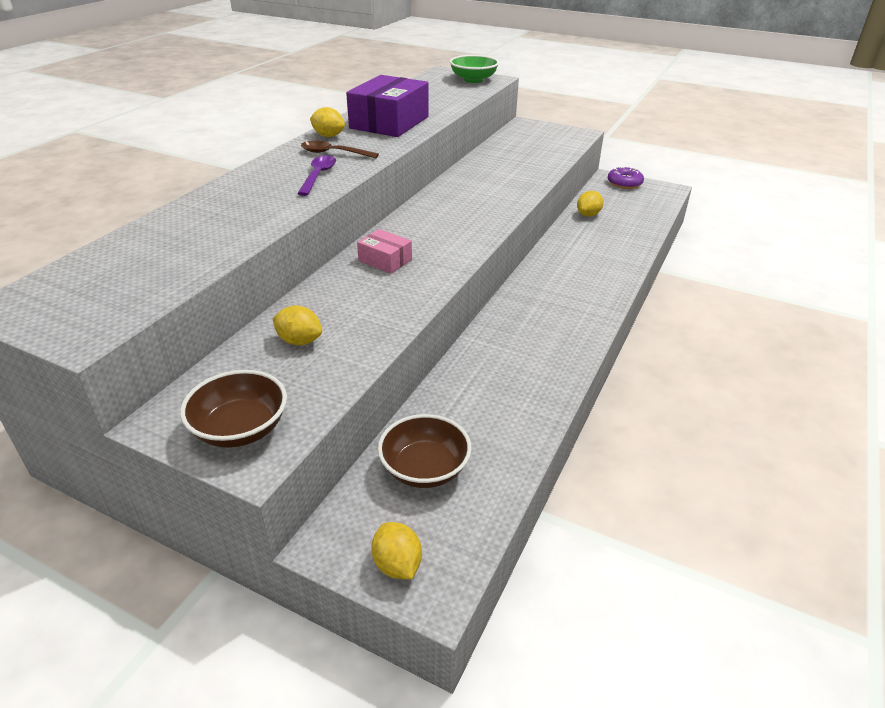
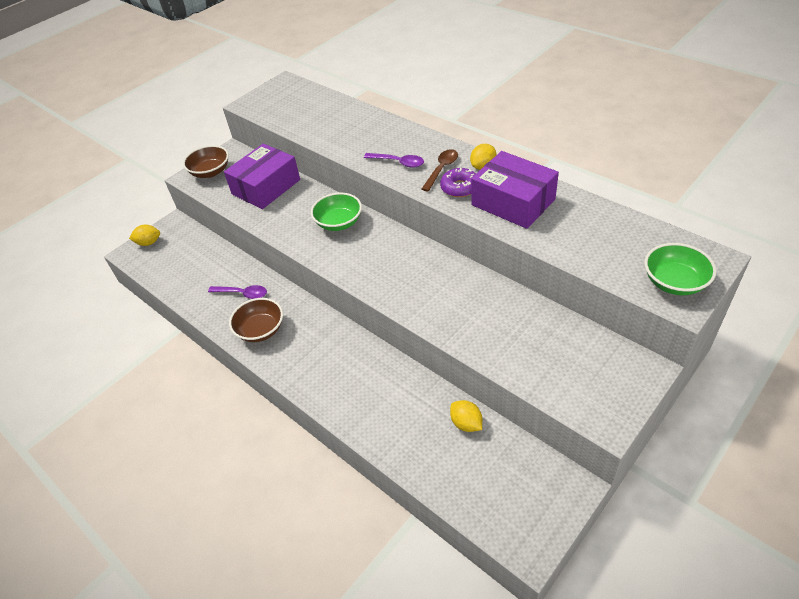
camera: 110 degrees right, 10 degrees up
(299, 341) = (266, 187): yellow lemon -> purple box
(385, 260) = (339, 223): pink box -> green bowl
(424, 469) = (194, 256): brown bowl -> brown bowl (260, 330)
(493, 382) = (243, 294): none -> purple spoon
(624, 183) = (553, 498): purple donut -> purple donut (459, 187)

